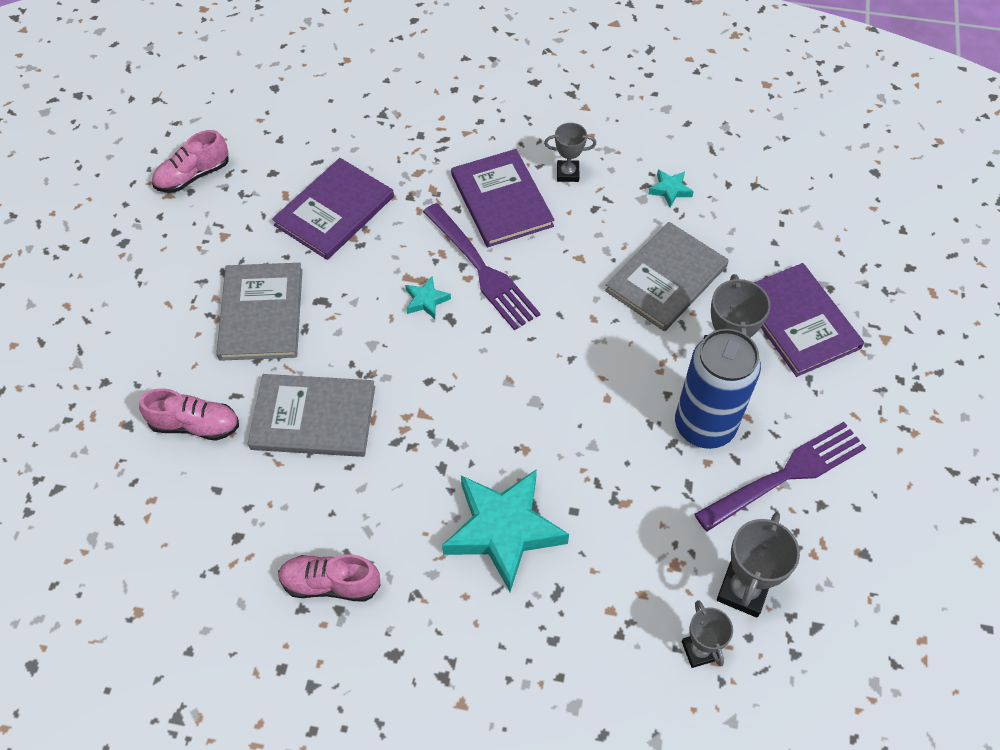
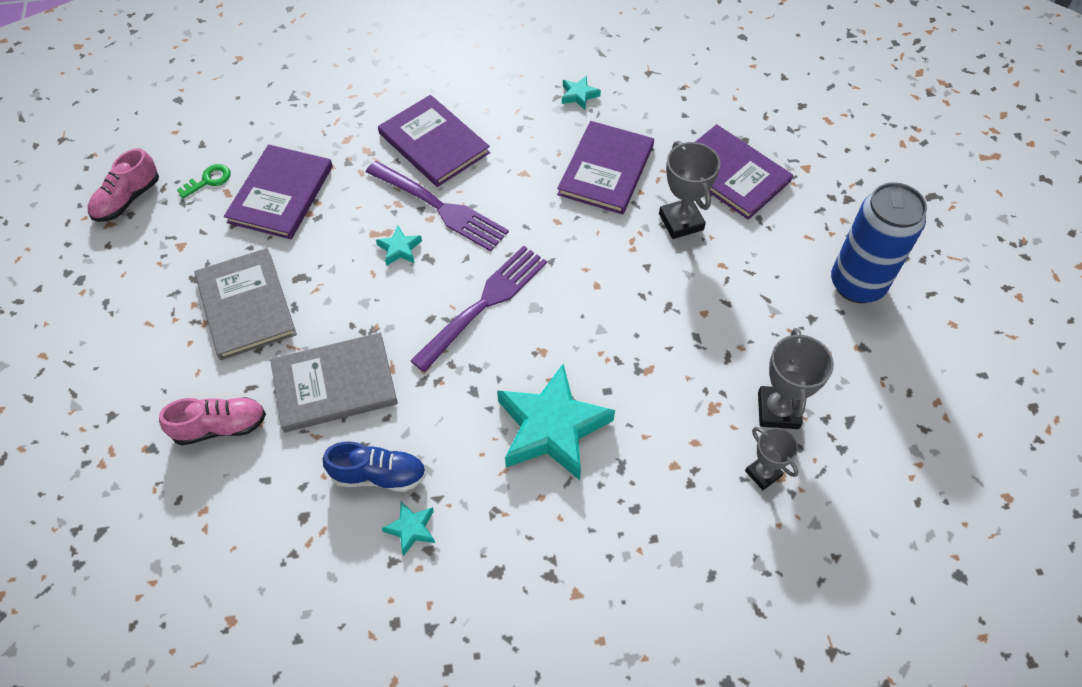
camera: 20 degrees left, 0 degrees up
(273, 178) = (209, 180): none -> green key
(320, 521) = (378, 475): none -> blue shoe
(330, 584) = (411, 529): pink shoe -> turquoise star
(567, 173) = (484, 105): grey trophy -> none
(666, 278) = (606, 170): grey book -> purple book
(704, 426) = (689, 283): blue can -> blue can (857, 284)
(785, 475) = (773, 303): purple fork -> purple fork (484, 305)

